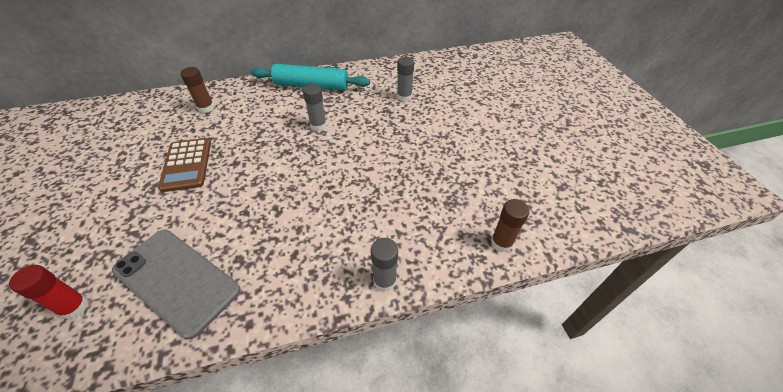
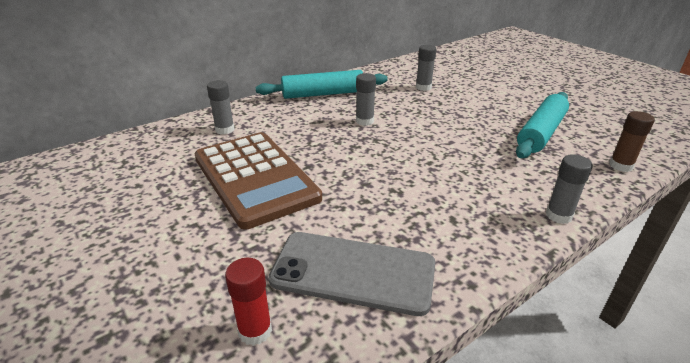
camera: 20 degrees left, 15 degrees down
(187, 165) = (255, 178): brown calculator -> brown calculator, size x1.71
(206, 108) = (225, 129): brown glue stick -> grey glue stick
(462, 180) = (541, 133): none -> turquoise rolling pin

